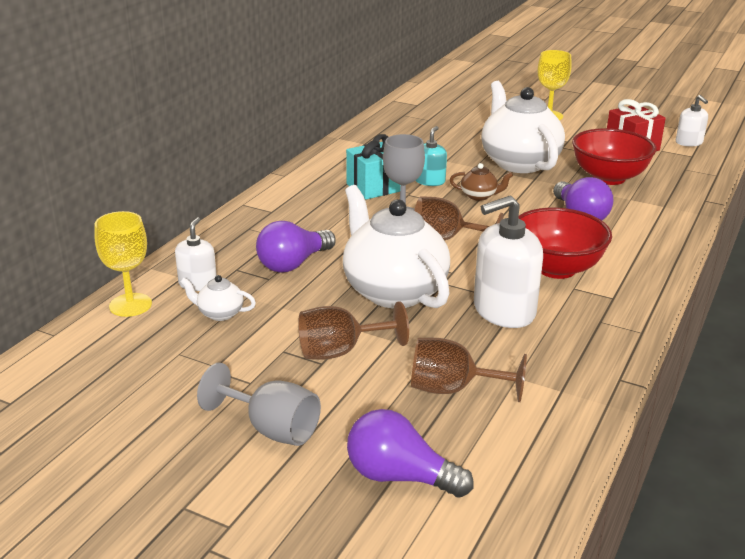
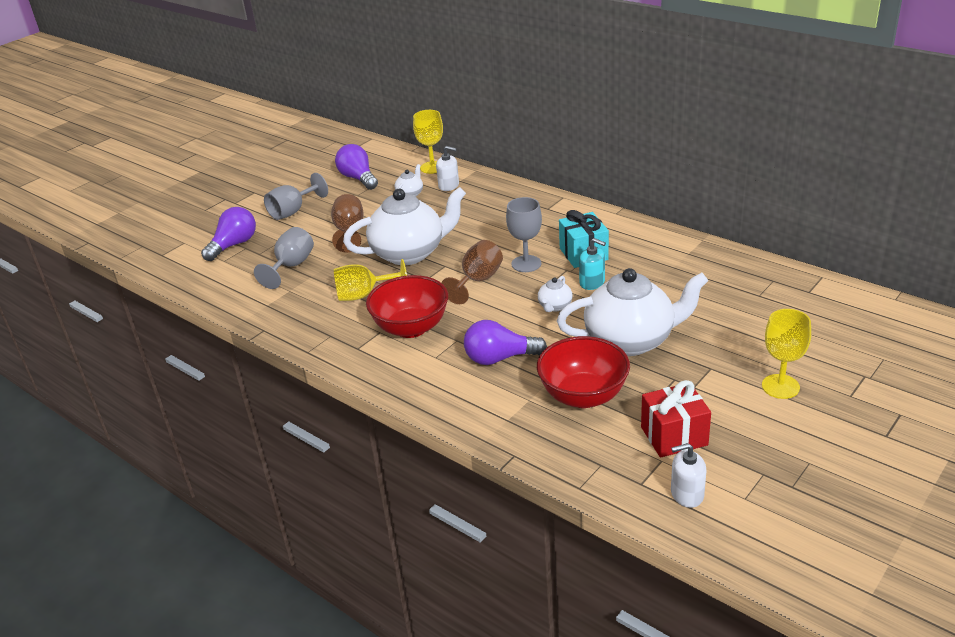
camera: 105 degrees right, 5 degrees up
(293, 264) = (462, 217): purple light bulb -> purple light bulb (358, 178)
(452, 389) = (291, 266): brown goblet -> grey goblet
(479, 196) = (555, 306): brown teapot -> white teapot
(503, 311) = (364, 295): white soap dispenser -> yellow goblet

